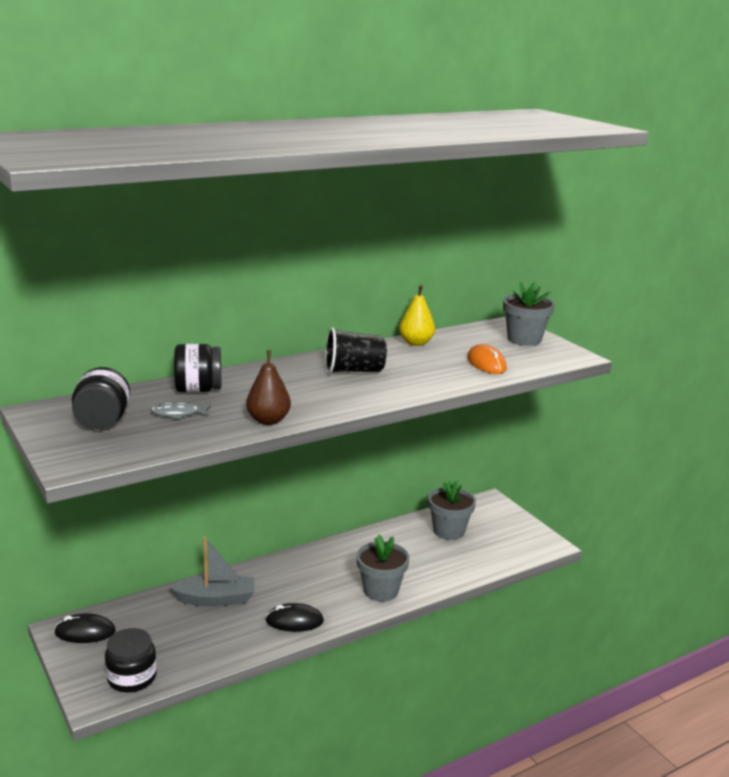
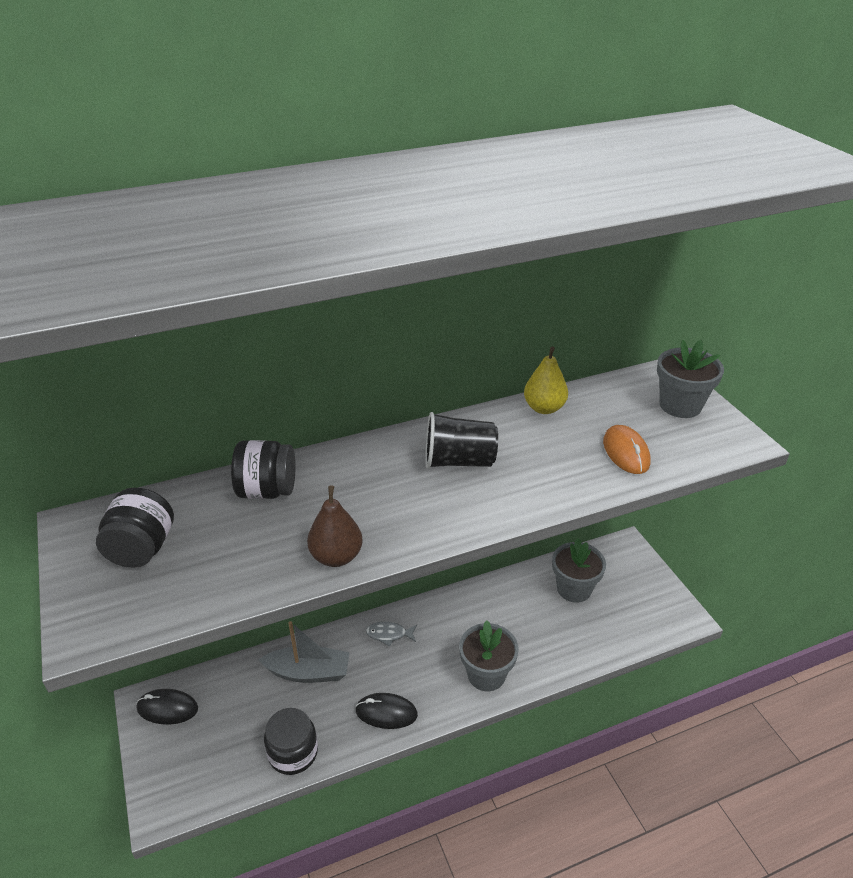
camera: 10 degrees right, 15 degrees up
(132, 677) = (204, 781): black jar -> black jar (293, 752)
(178, 414) = (233, 537): grey fish -> grey fish (389, 634)

